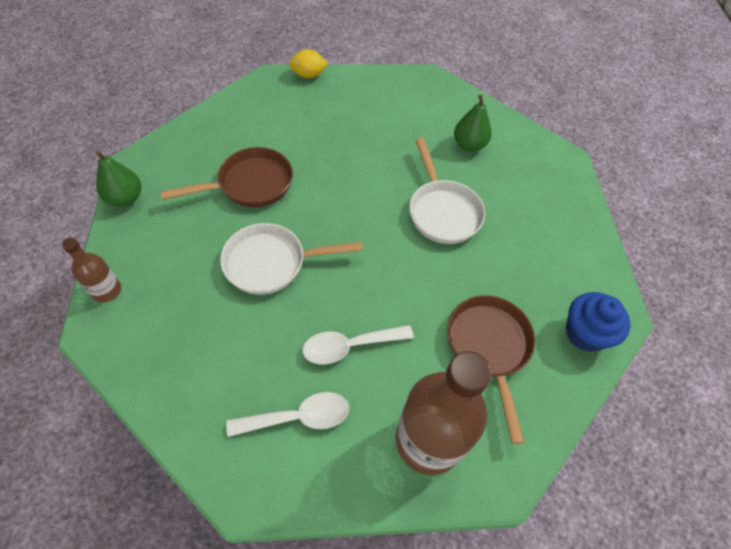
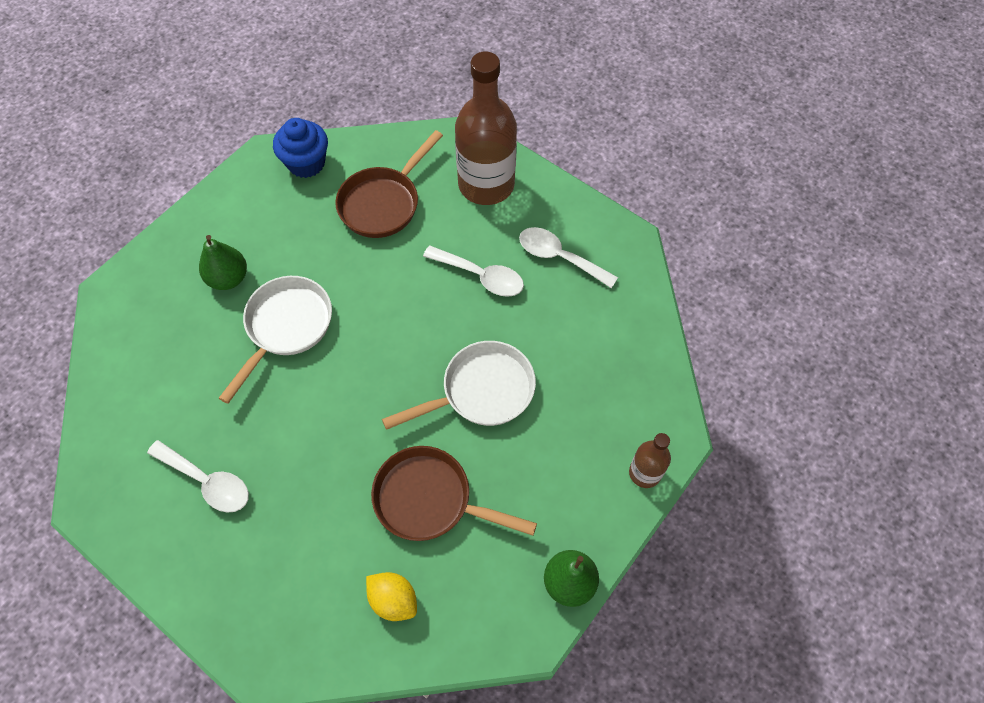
camera: 135 degrees left, 5 degrees up
(272, 263) = (481, 391): white pan -> white pan turned 60 degrees counterclockwise
(308, 75) = (216, 631): yellow lemon -> yellow lemon (393, 600)
(385, 117) = (207, 481): none -> white spoon
(469, 145) = (172, 376): green pear -> green pear (228, 278)

